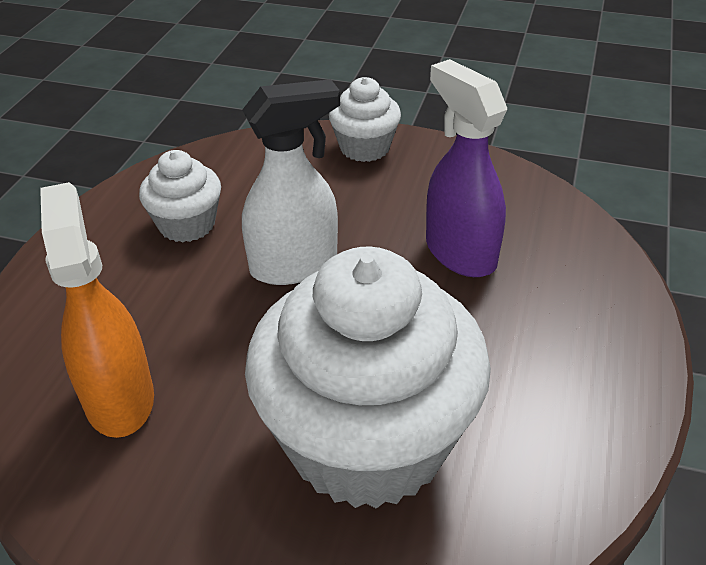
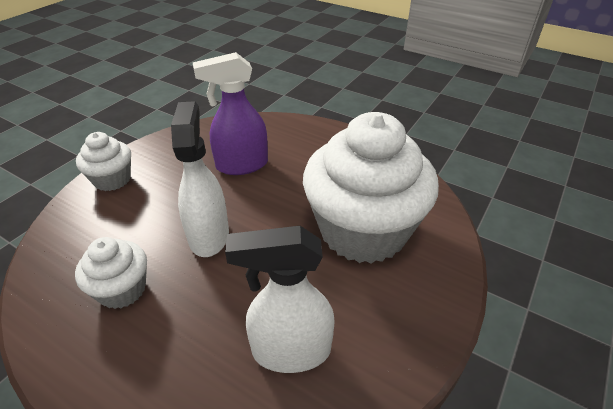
camera: 75 degrees left, 0 degrees up
(119, 398) = (290, 350): orange spray bottle -> white spray bottle

